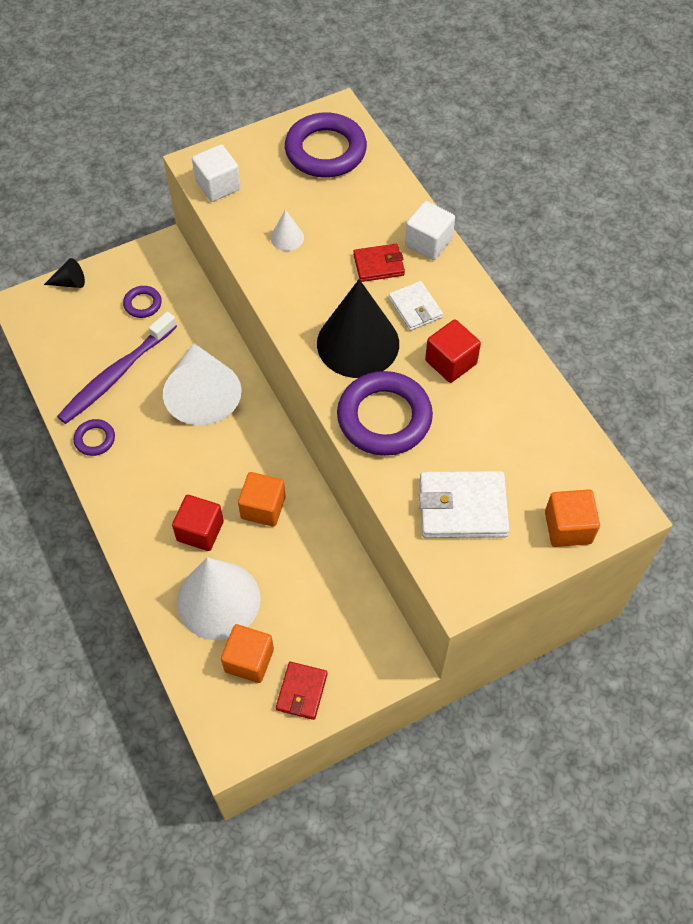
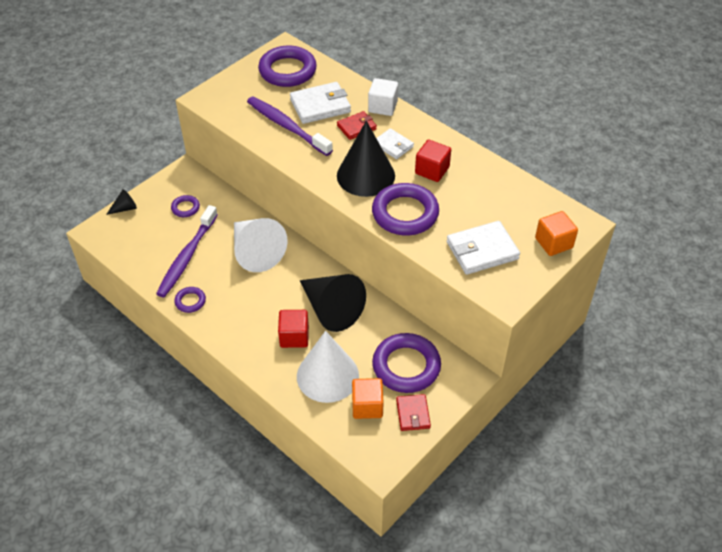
camera: 20 degrees left, 10 degrees down
(218, 185) = (223, 107): white cube -> none
(263, 507) = (331, 309): orange cube -> black cone
(287, 237) = (287, 126): white cone -> purple toothbrush
(323, 621) = (406, 366): none -> purple ring
(345, 218) = (320, 106): none -> white wallet

